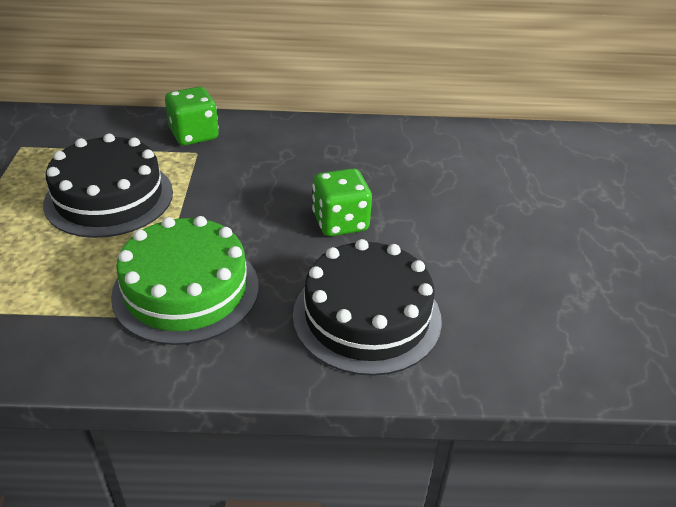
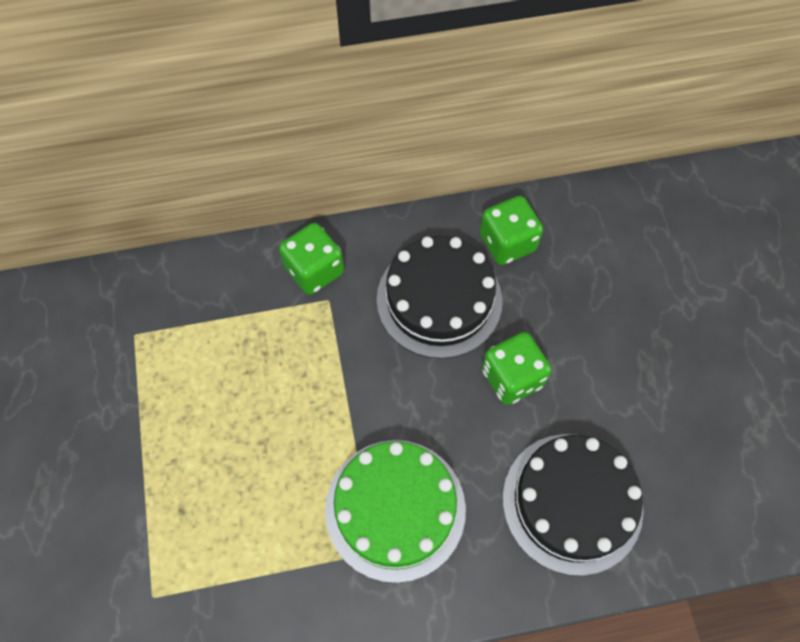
camera: 10 degrees left, 25 degrees up
(109, 197) = (266, 395): black cake -> black cake (439, 299)
(369, 144) = (507, 242): none -> green dice

